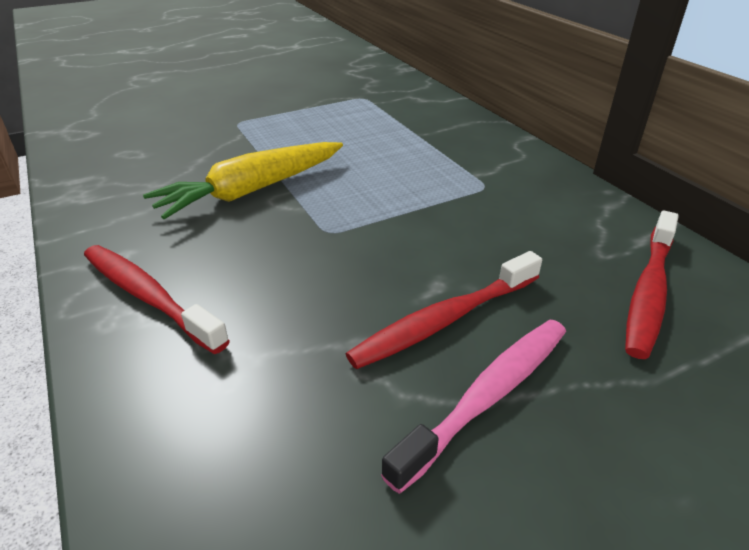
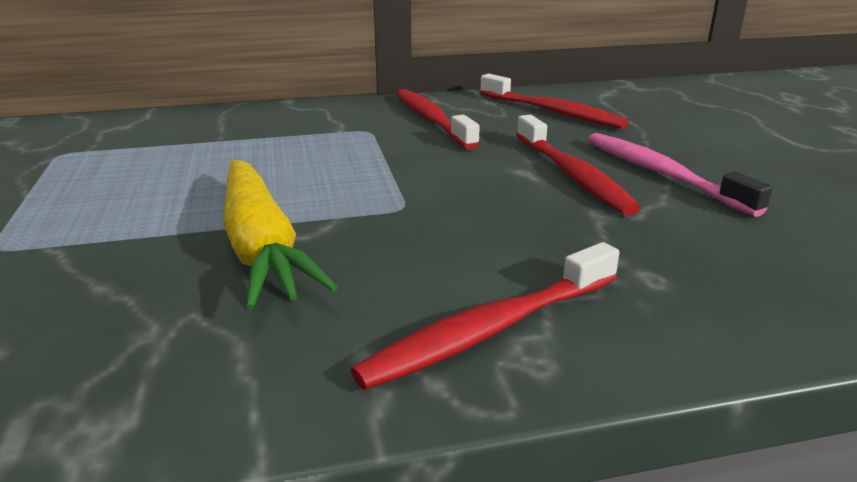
camera: 75 degrees left, 10 degrees down
(541, 213) = (432, 120): none -> red toothbrush

